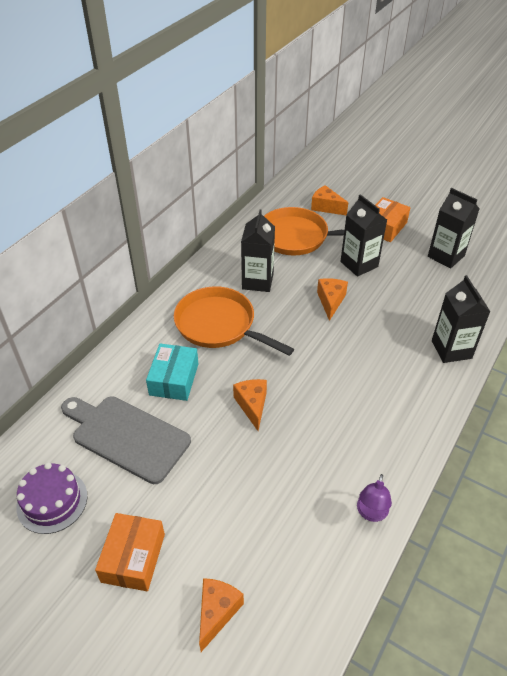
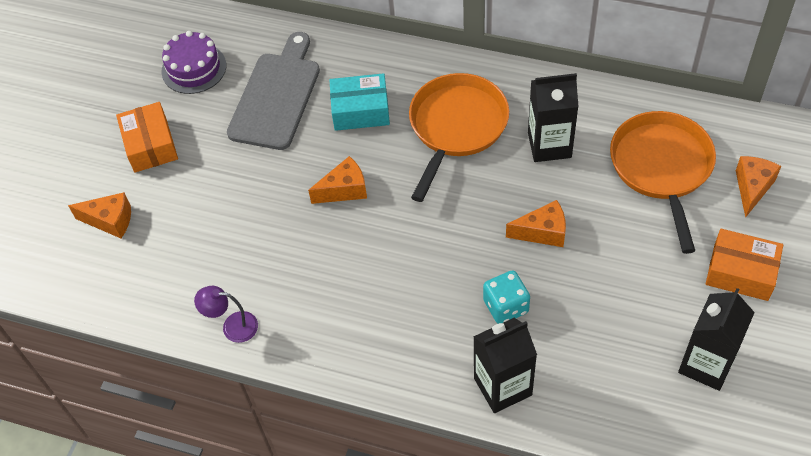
camera: 80 degrees right, 10 degrees up
(133, 558) = (150, 145): orange box -> orange box turned 75 degrees clockwise
(359, 264) = (635, 252): black carton -> none
(387, 333) = (506, 306): none -> turquoise dice

